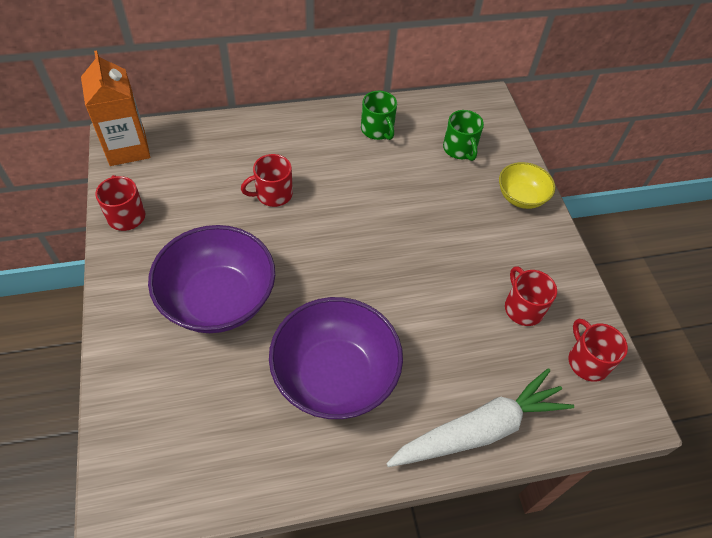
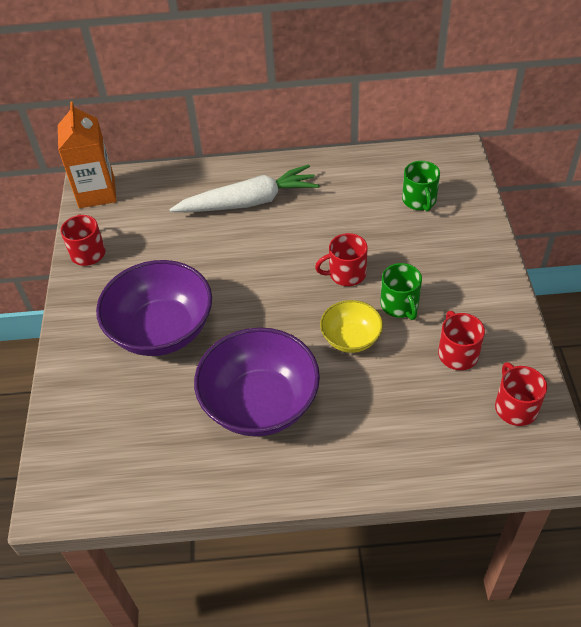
camera: 15 degrees right, 5 degrees down
(273, 194) = (226, 238): red mug -> red mug (346, 274)
(377, 130) = (338, 180): green mug -> green mug (400, 305)
(480, 429) = (393, 461): white carrot -> white carrot (249, 202)
(521, 197) = (475, 248): yellow bowl -> yellow bowl (351, 338)

